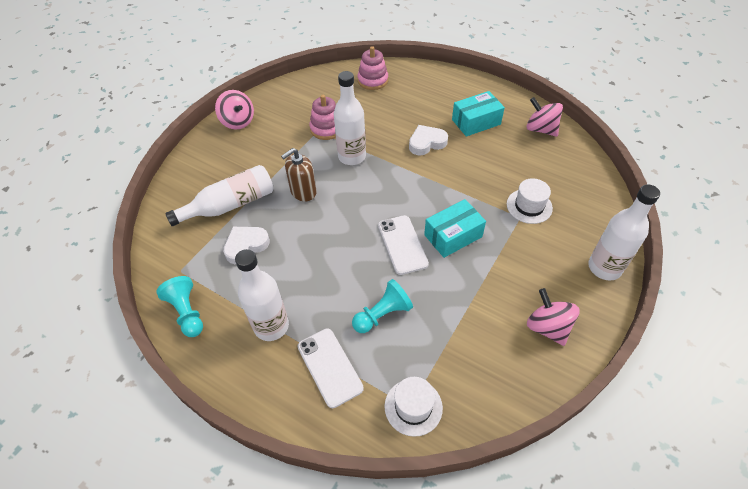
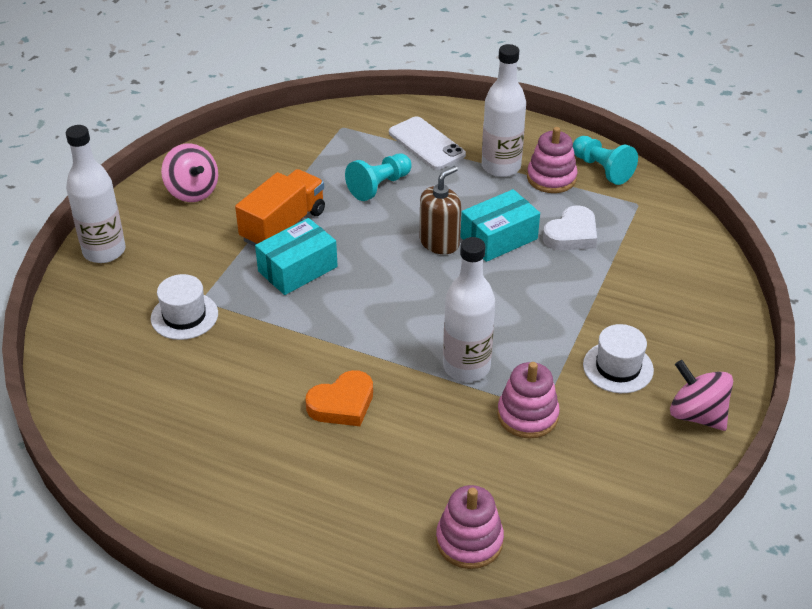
camera: 170 degrees right, 10 degrees down
(230, 205) = (623, 279): white bottle -> none
(234, 307) = (551, 178): none -> pink stacking toy
(303, 192) = (524, 306): brown soap dispenser -> brown soap dispenser (439, 242)
(402, 244) = (365, 253): white phone -> none
(413, 407) = (338, 126): white hat -> white hat (618, 367)
(426, 143) = (342, 404): white heart -> orange heart
(465, 278) = (283, 226): none -> orange truck
(476, 122) = (252, 455): turquoise box -> turquoise box (499, 238)
(541, 129) = (132, 450): pink spinning top -> none

